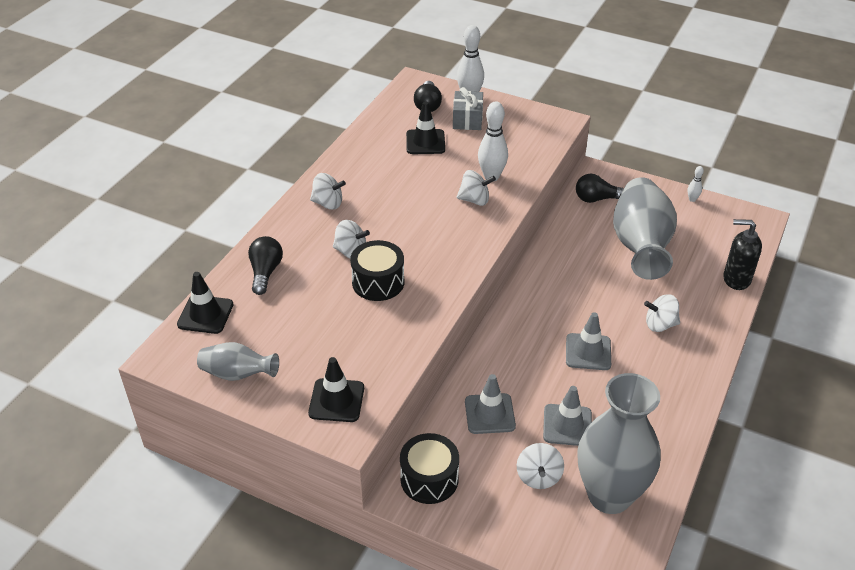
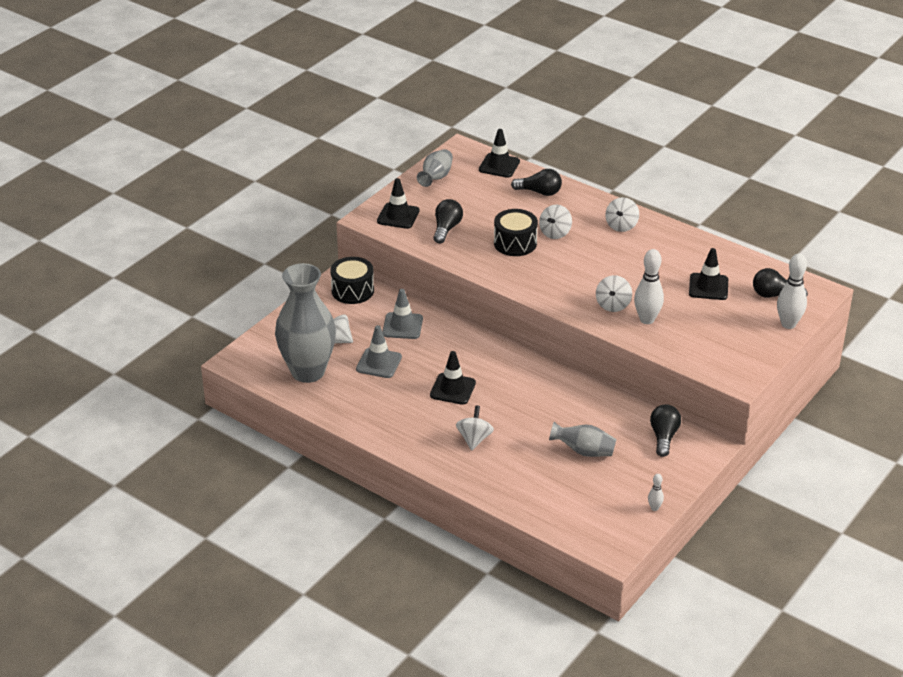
camera: 100 degrees right, 5 degrees down
(358, 347) = (446, 229): none -> black light bulb
(467, 120) = (745, 317): grey gift -> none
(588, 352) = (452, 389): grey traffic cone -> black traffic cone
(640, 246) = (584, 451): grey vase -> grey vase, size x0.50
(736, 279) = (523, 506): black soap dispenser -> none

